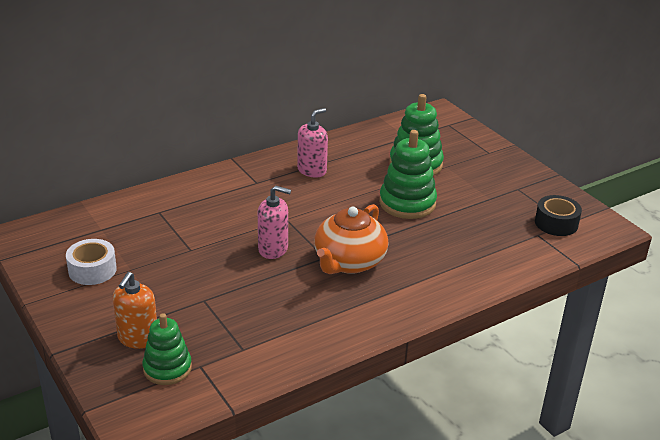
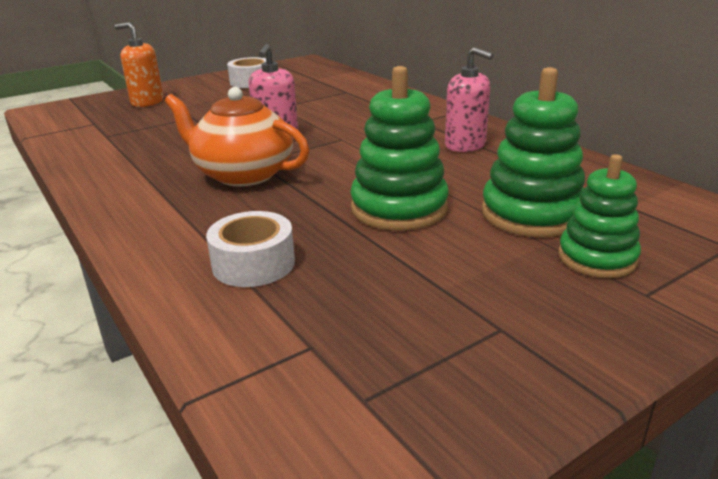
camera: 90 degrees right, 5 degrees down
(167, 368) = (99, 113): green stacking toy -> green stacking toy (597, 258)
(472, 252) = (253, 264): none -> white tape
(556, 223) = (360, 380): black tape -> none

